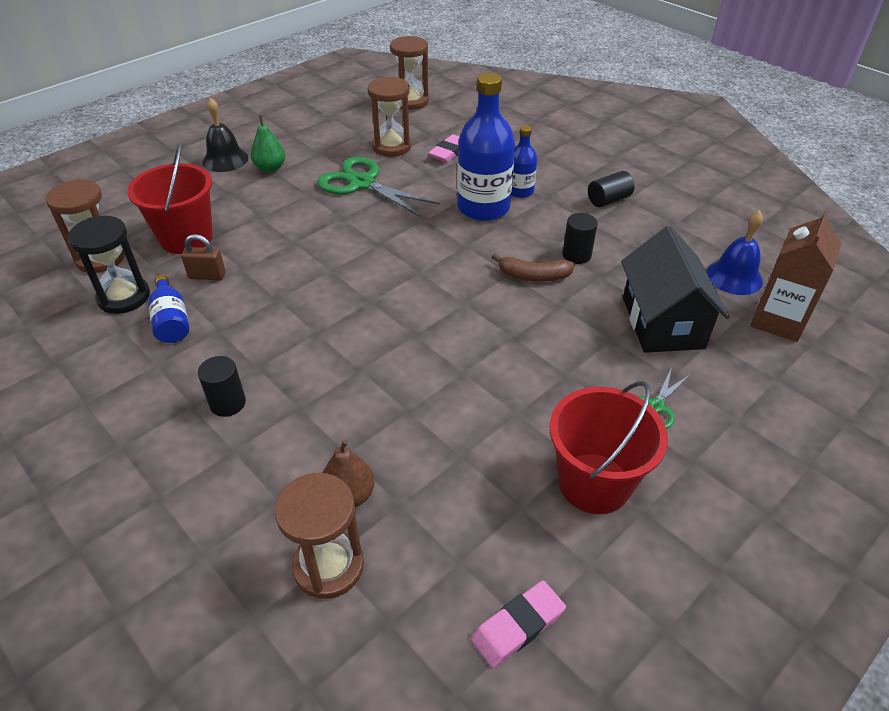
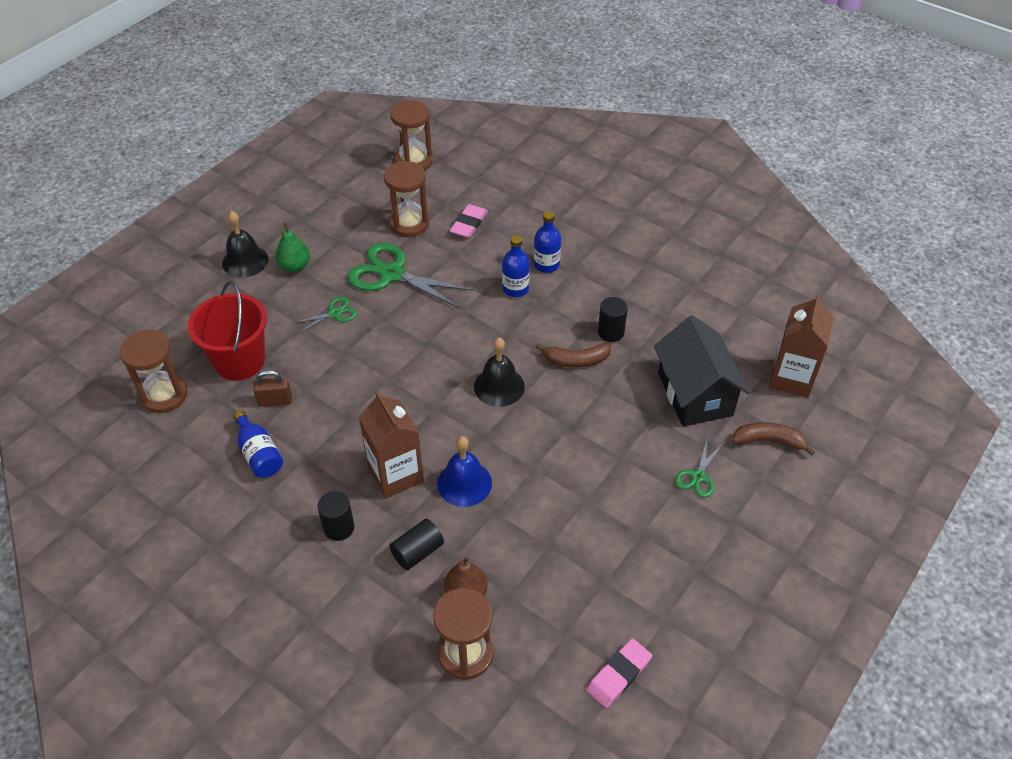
camera: 10 degrees left, 5 degrees up
(124, 297) = (204, 435): black hourglass -> none
(294, 209) = (334, 313): none -> green scissors
(308, 359) = (396, 474): none -> brown carton
(444, 290) = (499, 386): none -> black bell
(483, 207) = (515, 289): blue bottle -> blue bottle, size x0.53
(594, 483) = (658, 552): red bucket -> none
(608, 200) = (631, 265): black cylinder -> black cylinder (417, 552)
(734, 277) = (751, 337): blue bell -> blue bell (464, 483)
(746, 380) = (769, 441): none -> brown banana

